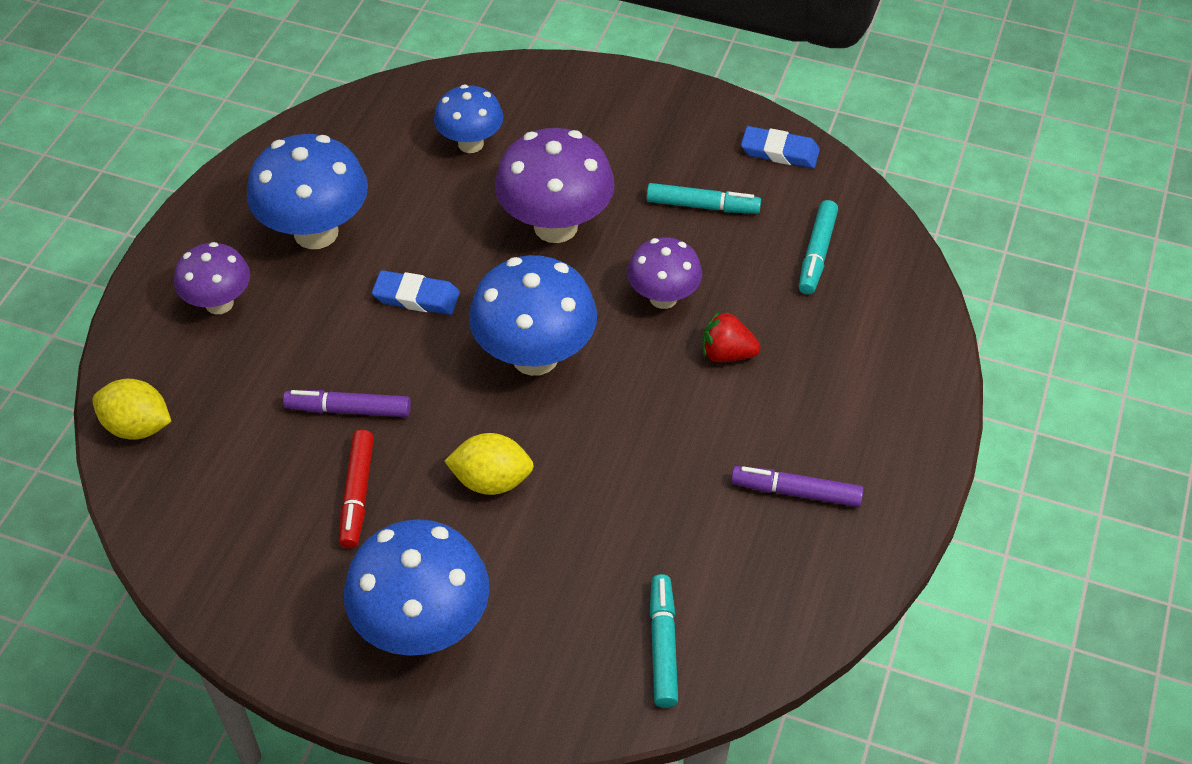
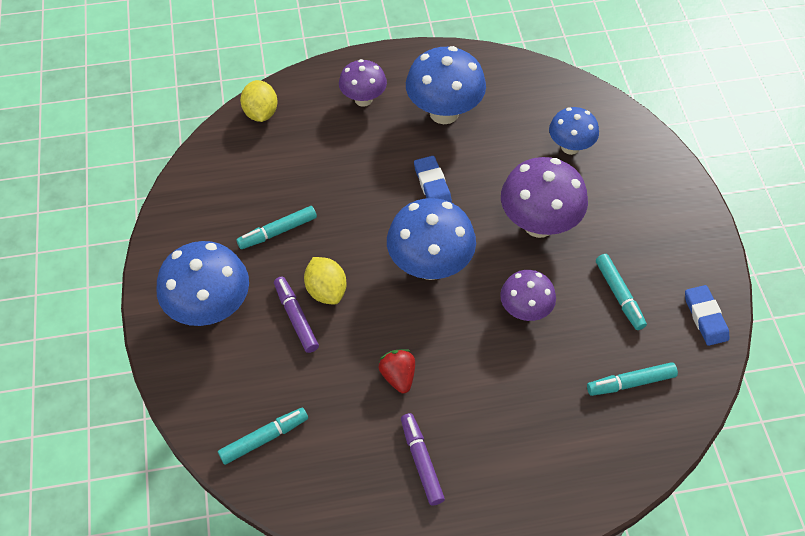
camera: 60 degrees right, 5 degrees up
(348, 410) = (331, 196): purple marker -> purple marker (296, 317)
(357, 494) = (277, 232): red marker -> turquoise marker
(727, 354) = (505, 369): red strawberry -> red strawberry (398, 376)

